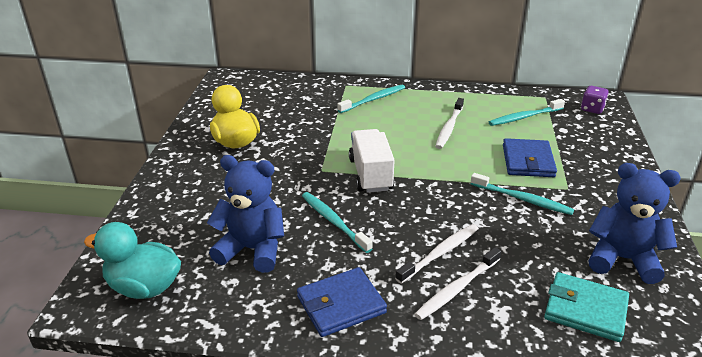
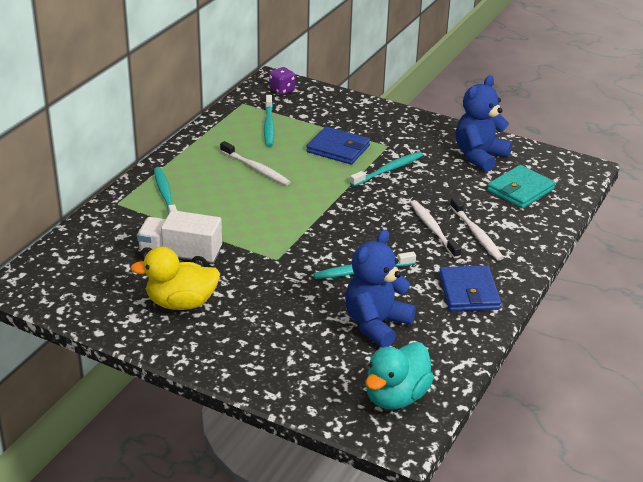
camera: 70 degrees left, 0 degrees up
(370, 174) = (303, 233): white truck -> white truck (180, 256)

